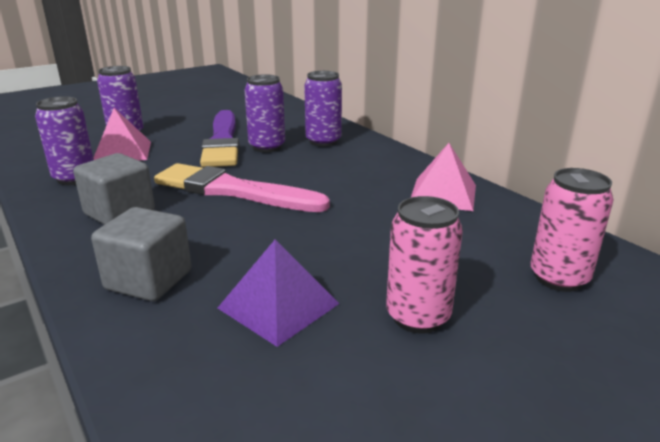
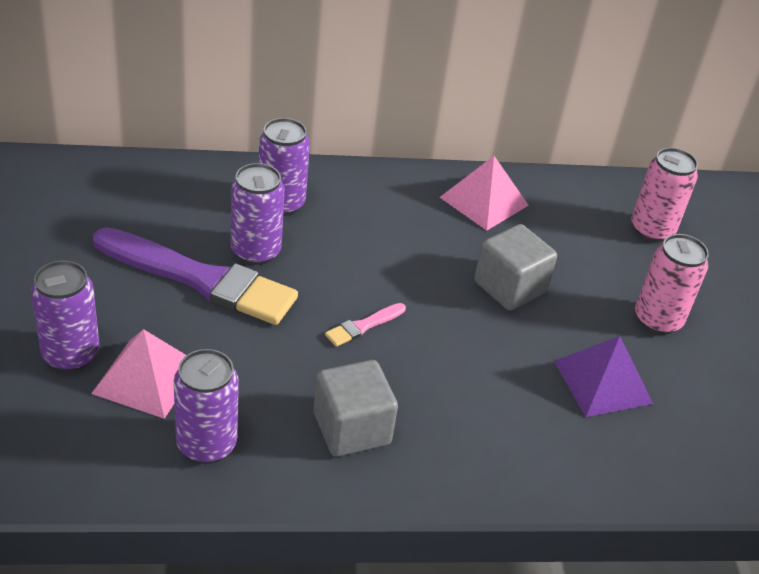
camera: 65 degrees left, 15 degrees up
(149, 280) = (515, 445): grey cube -> grey cube (509, 287)
(233, 190) = (363, 326): pink brush -> pink brush, size x0.41

